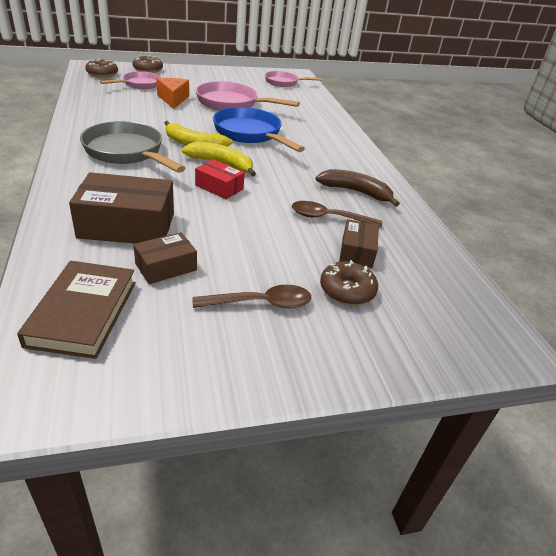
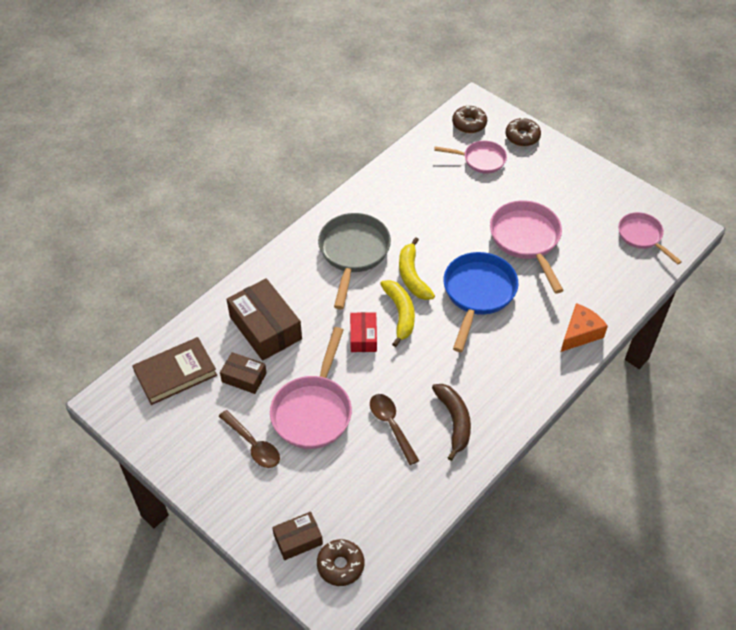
camera: 60 degrees right, 15 degrees up
(173, 99) = (480, 202): orange cheese -> orange cheese (580, 333)
(264, 247) = (313, 410): none -> pink pan
(347, 290) = (308, 482): brown donut -> brown donut (340, 565)
(357, 252) = (361, 466): brown box -> brown box (298, 540)

